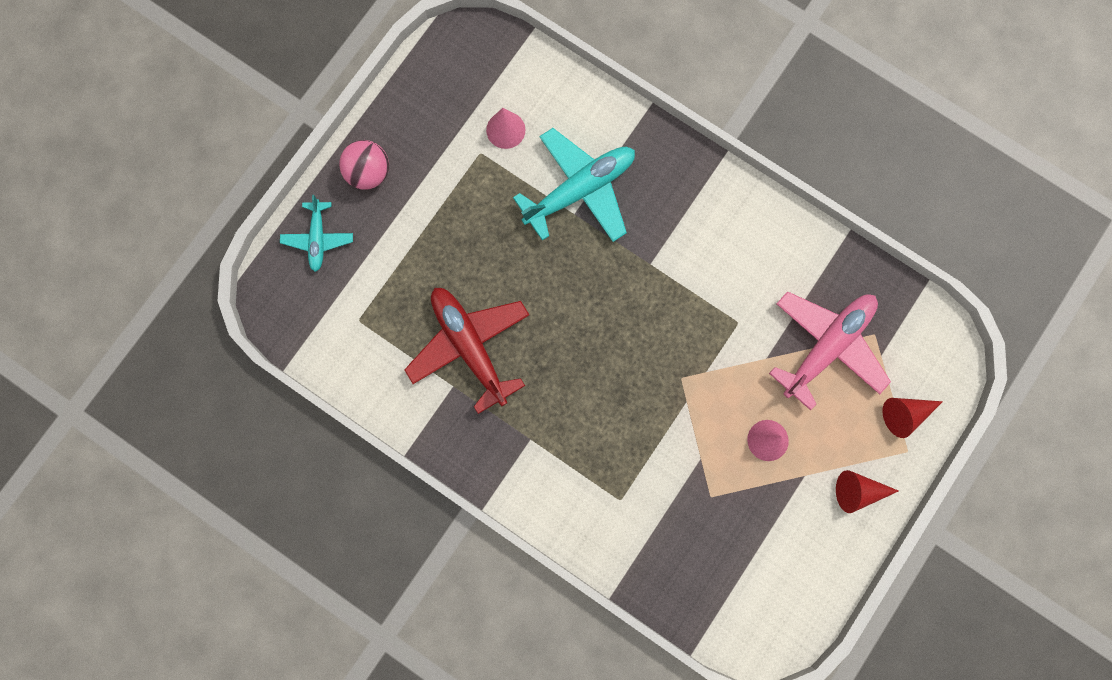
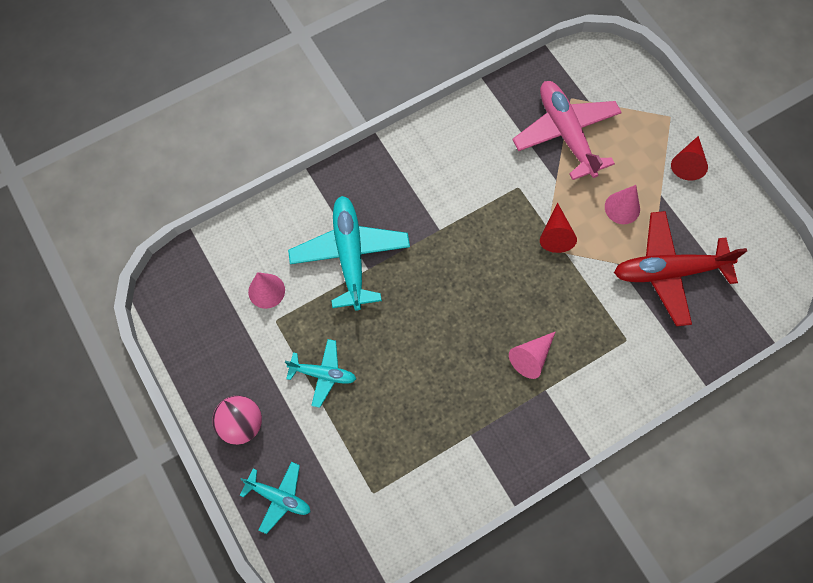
camera: 65 degrees left, 10 degrees down
(448, 222) = (323, 374): none -> turquoise plane
(469, 346) = (442, 405): red plane -> red plane (668, 271)
(557, 412) = (531, 357): none -> pink cone
(905, 414) = (641, 106): red cone -> red cone (555, 234)

